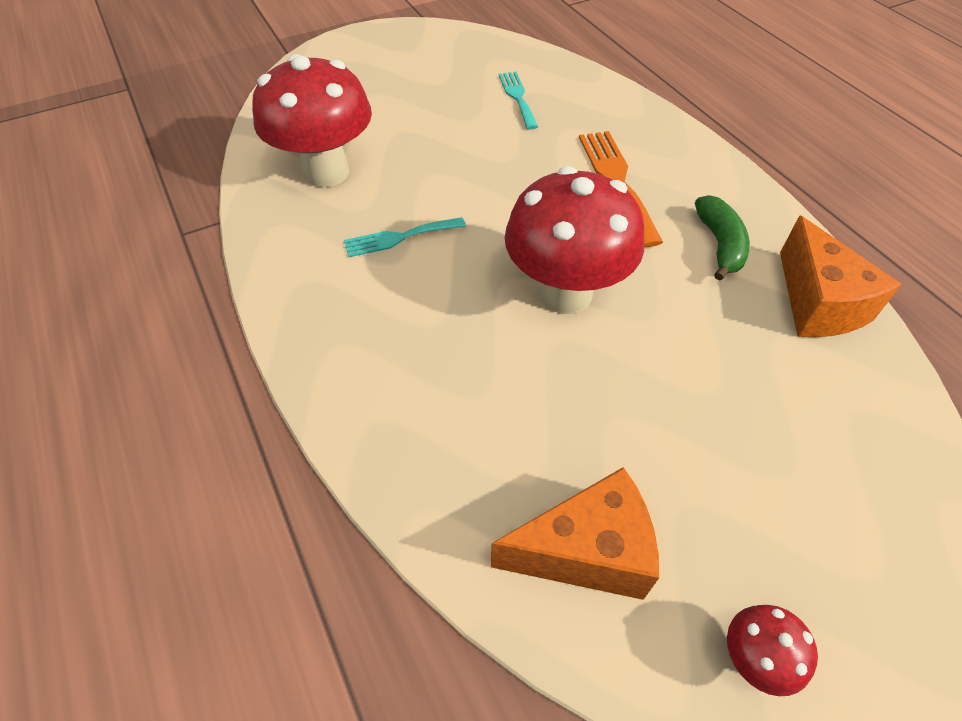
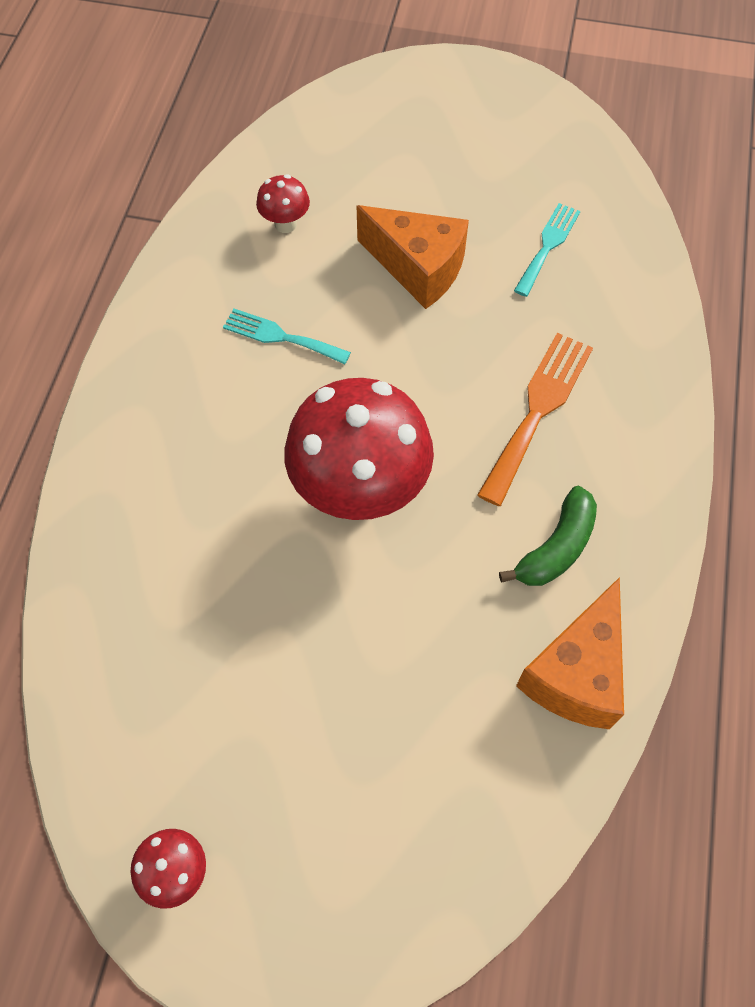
camera: 40 degrees right, 10 degrees up
(326, 172) = (285, 224): red mushroom -> red mushroom, size x0.44
(586, 551) = (149, 706): orange cheese -> orange cheese (418, 268)

